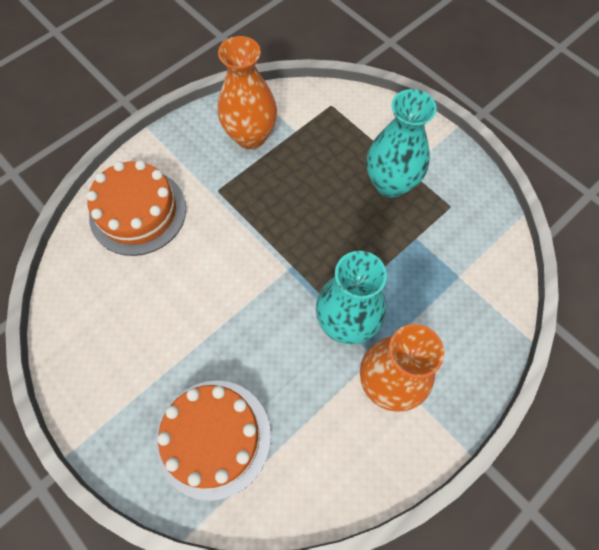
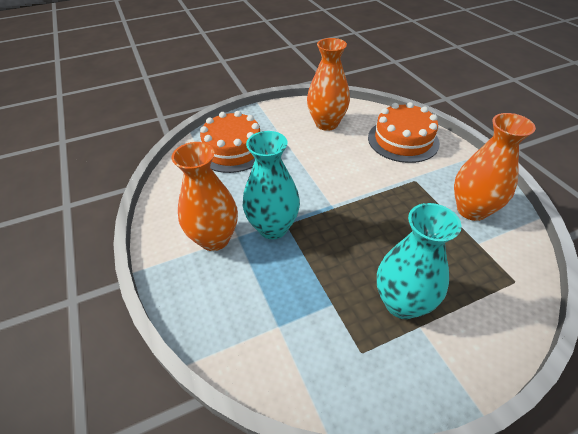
camera: 110 degrees right, 20 degrees down
(116, 317) = (326, 124): none -> orange vase

